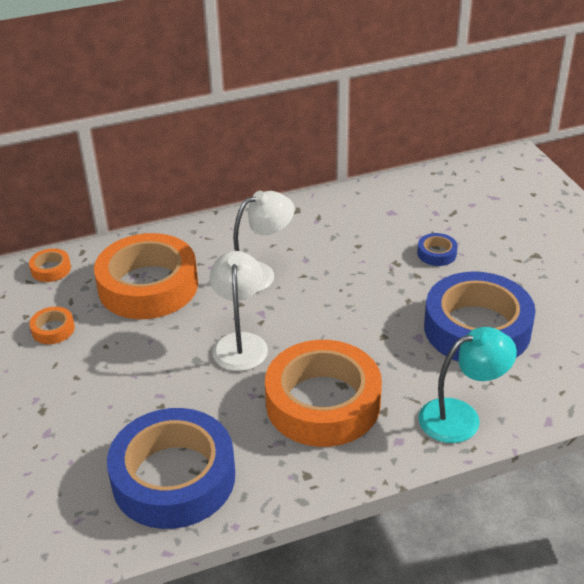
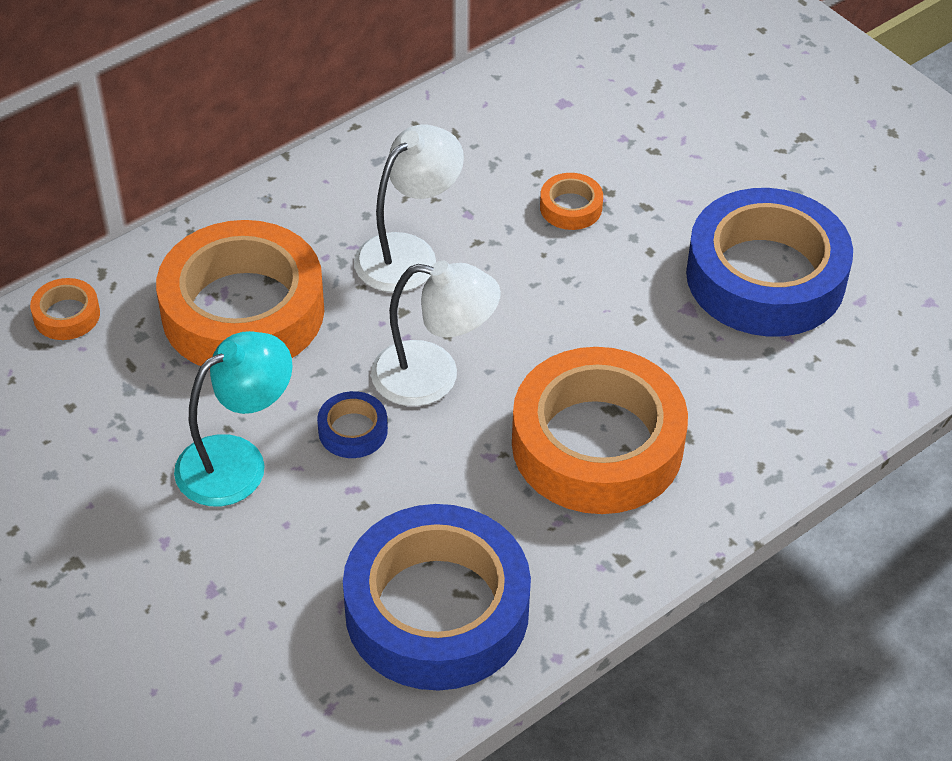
camera: 20 degrees left, 10 degrees up
(53, 329) = (128, 419): orange tape -> orange tape (571, 207)
(240, 343) = (433, 377): white lamp -> white lamp turned 120 degrees clockwise
(436, 253) = (660, 163): blue tape -> blue tape (353, 430)
(461, 417) = (796, 420): turquoise lamp -> turquoise lamp (237, 461)

